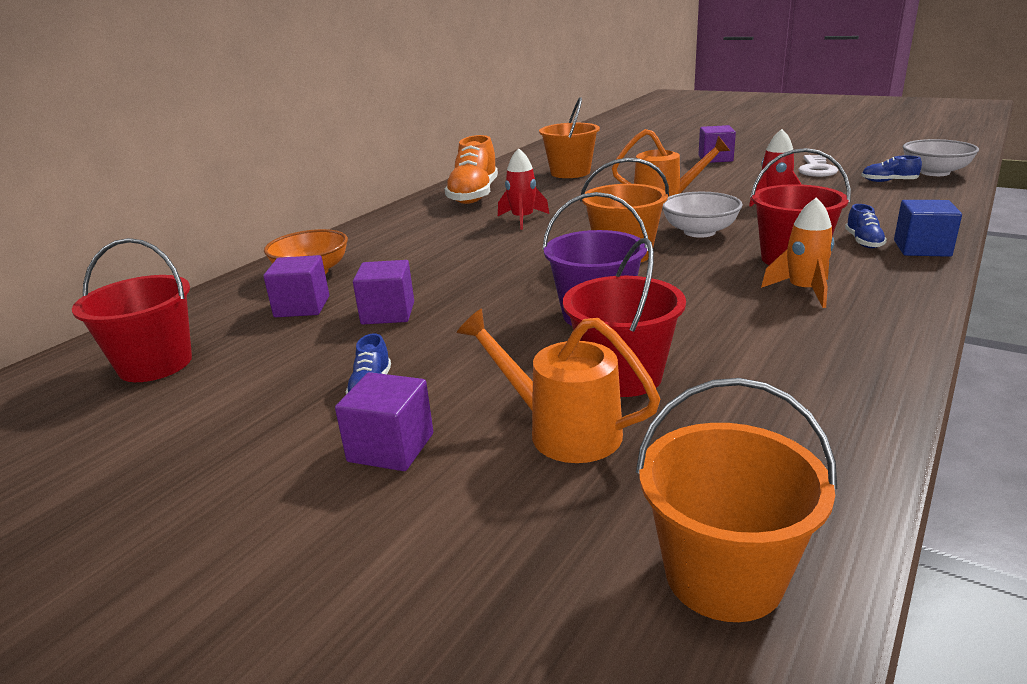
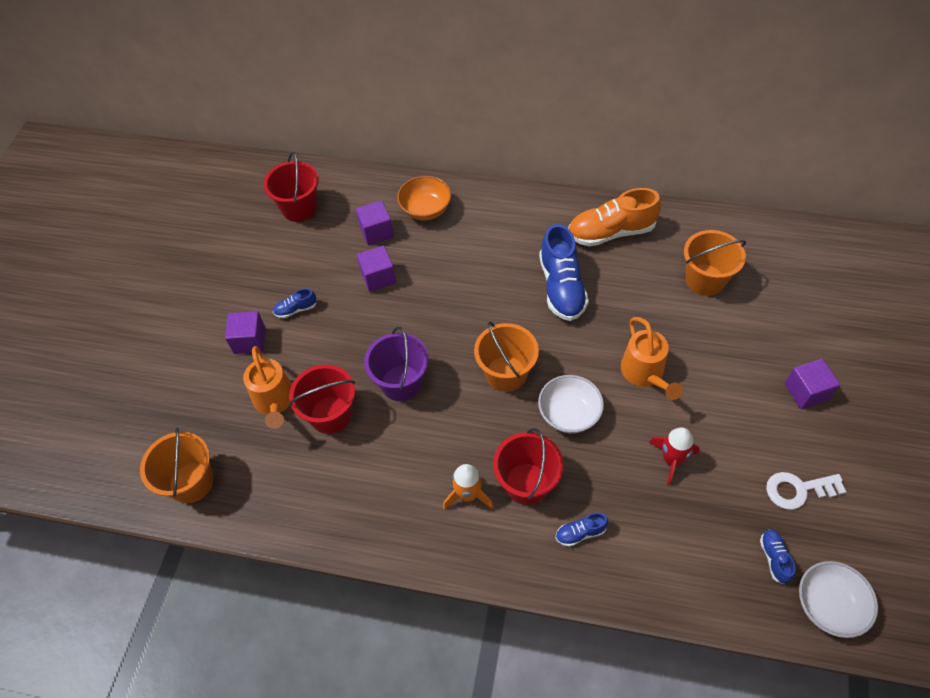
camera: 70 degrees right, 30 degrees up
(522, 219) = (561, 287): red rocket -> blue shoe
(561, 430) = (275, 402): orange watering can -> orange watering can turned 150 degrees clockwise
(922, 248) = (576, 575): blue cube -> none

